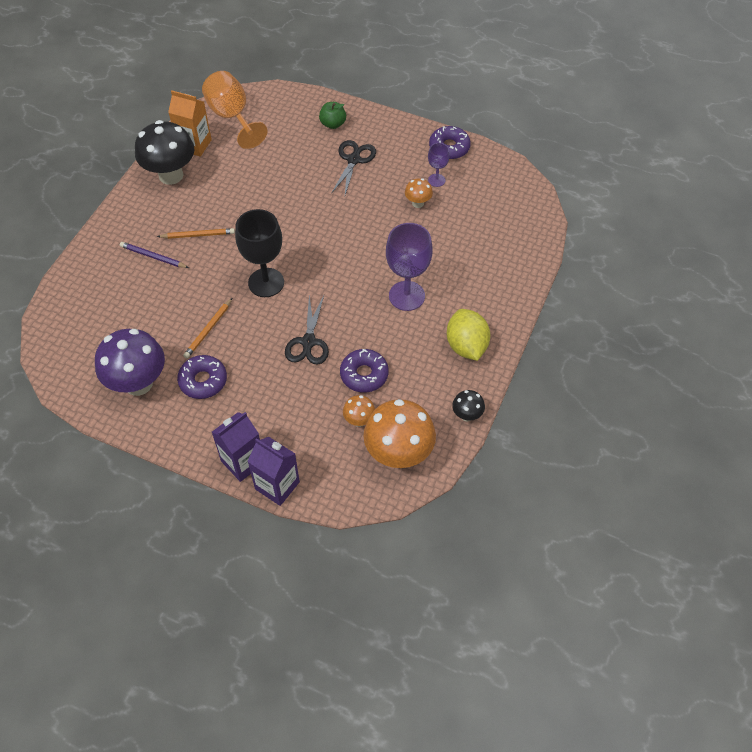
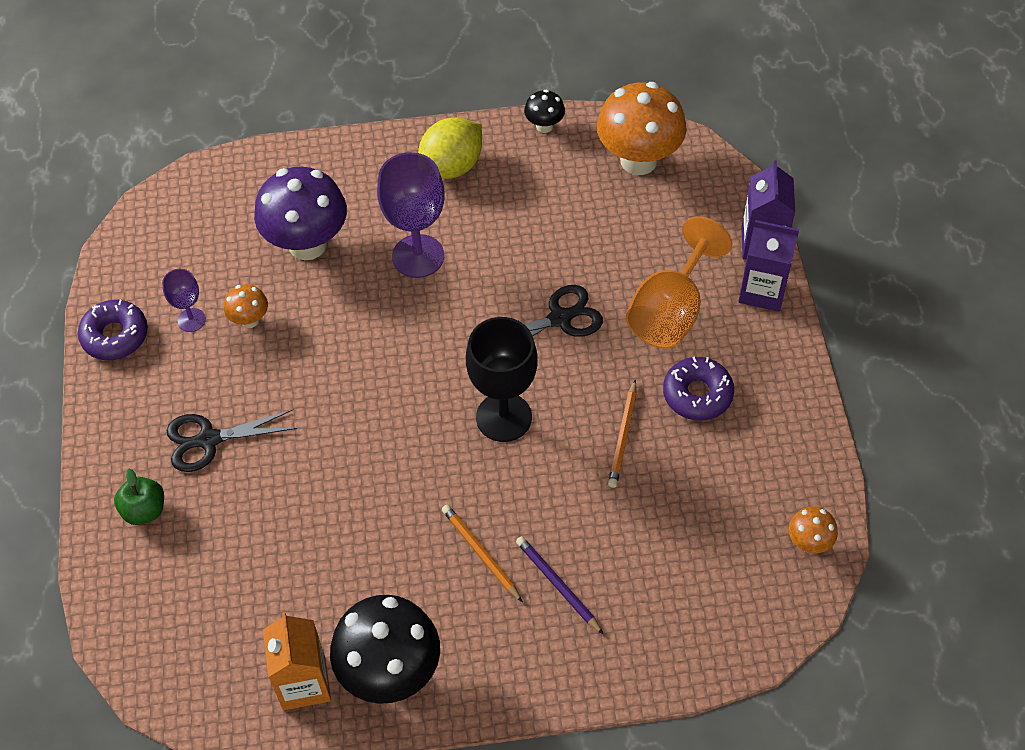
camera: 120 degrees left, 0 degrees up
(138, 383) = (756, 462): purple mushroom -> purple mushroom (307, 244)
(153, 257) = (558, 585): purple pencil -> purple pencil turned 150 degrees clockwise
(208, 329) = (623, 436): orange pencil -> orange pencil turned 105 degrees clockwise
(232, 117) = (207, 668): orange goblet -> orange goblet (670, 311)
(359, 420) = (626, 214): orange mushroom -> orange mushroom (808, 543)
(364, 374) = (563, 240): purple donut -> none

